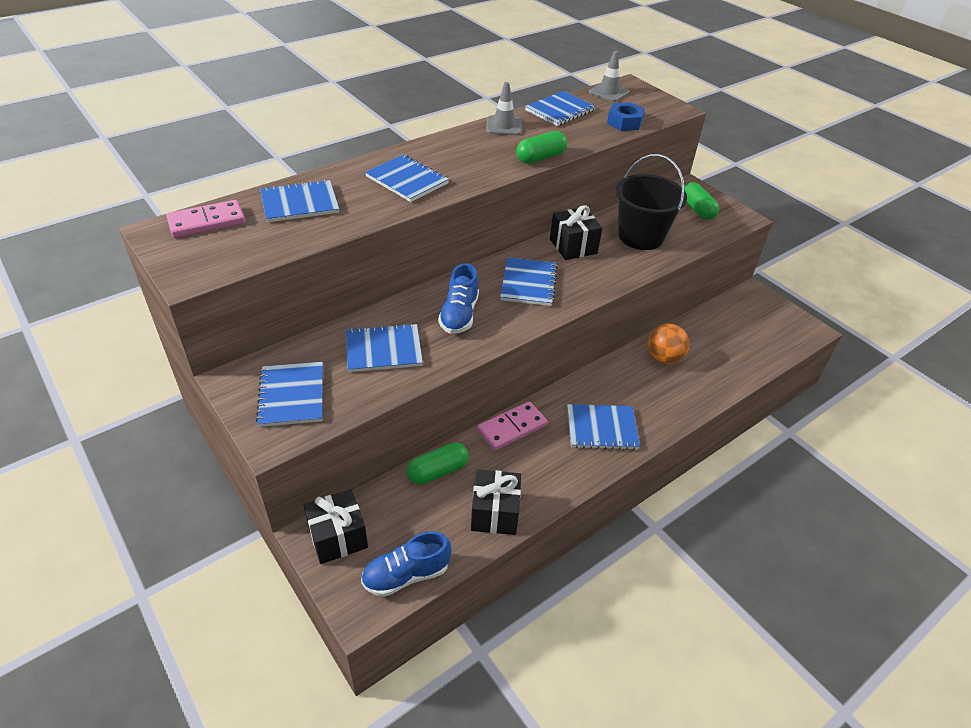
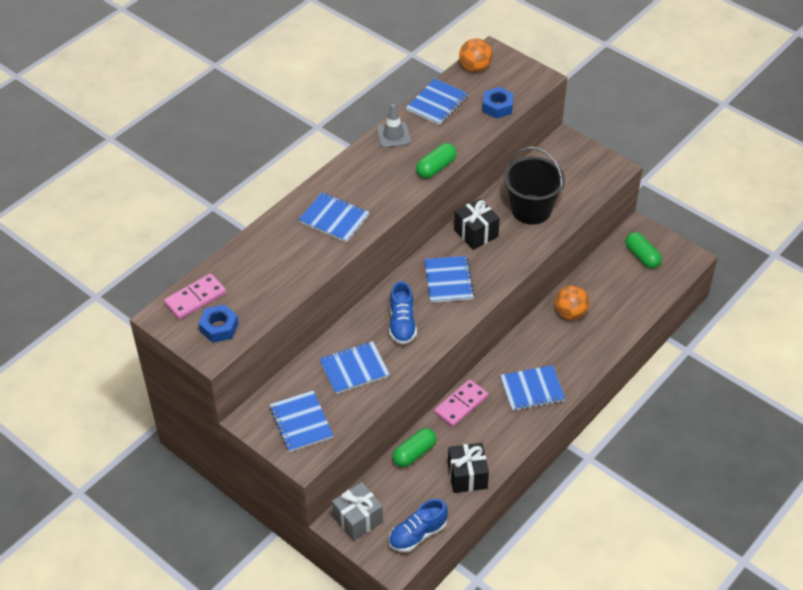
camera: 10 degrees left, 5 degrees up
(215, 254) = (219, 328): none -> blue nut
(300, 203) = (258, 263): blue notebook -> none
(338, 537) = (358, 519): black gift -> grey gift
(608, 92) = (475, 68): grey traffic cone -> orange ball
(697, 209) = (575, 167): green capsule -> green capsule (642, 256)

